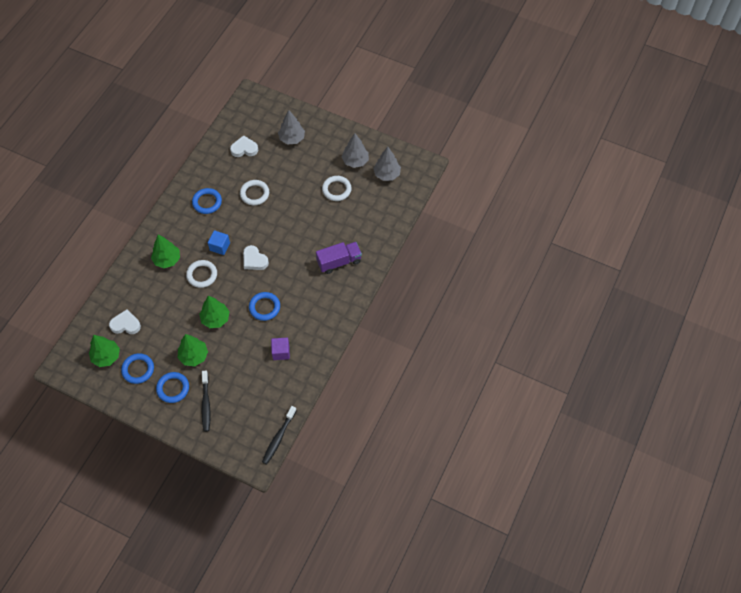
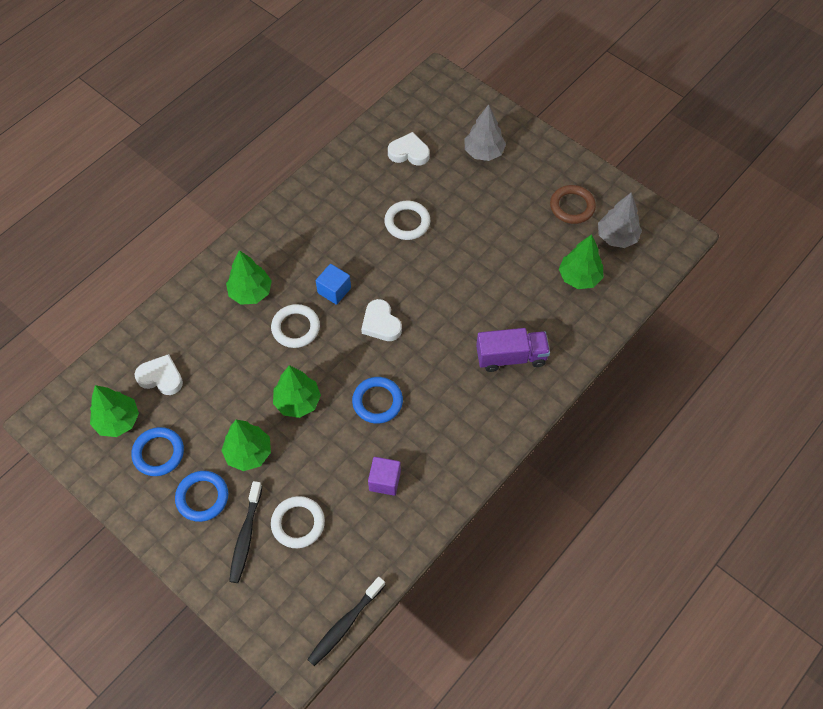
camera: 15 degrees right, 0 degrees up
(207, 202) = (333, 219): blue ring -> none
(336, 189) = (533, 243): white ring -> white ring (298, 523)
(355, 161) = (572, 206): grey tree -> brown ring
(369, 204) = (579, 277): none -> green tree

